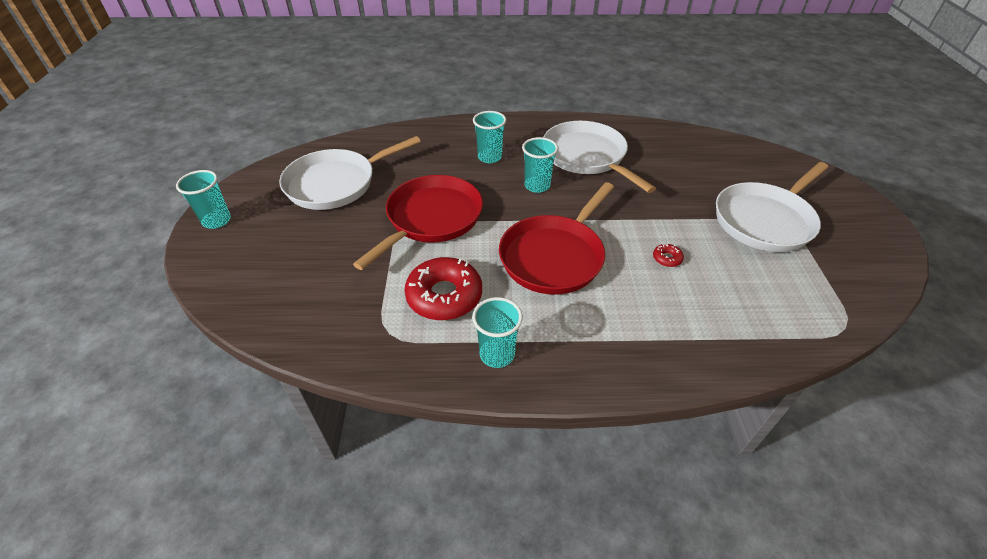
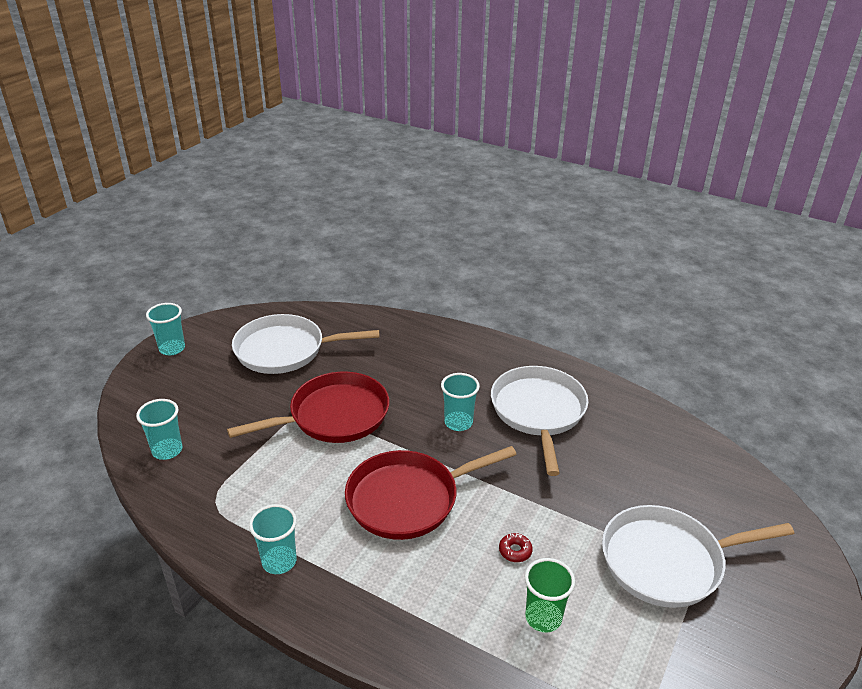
camera: 30 degrees right, 10 degrees down
(444, 296) = (283, 491): red donut -> none
(489, 157) = (440, 375): turquoise cup -> turquoise cup (167, 450)
(731, 295) = (543, 617): none -> green cup

